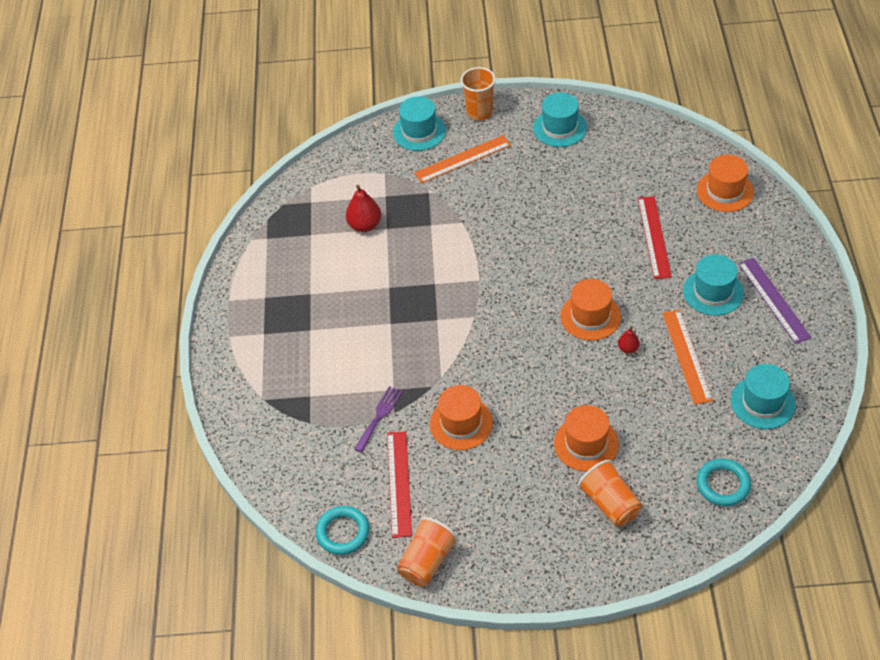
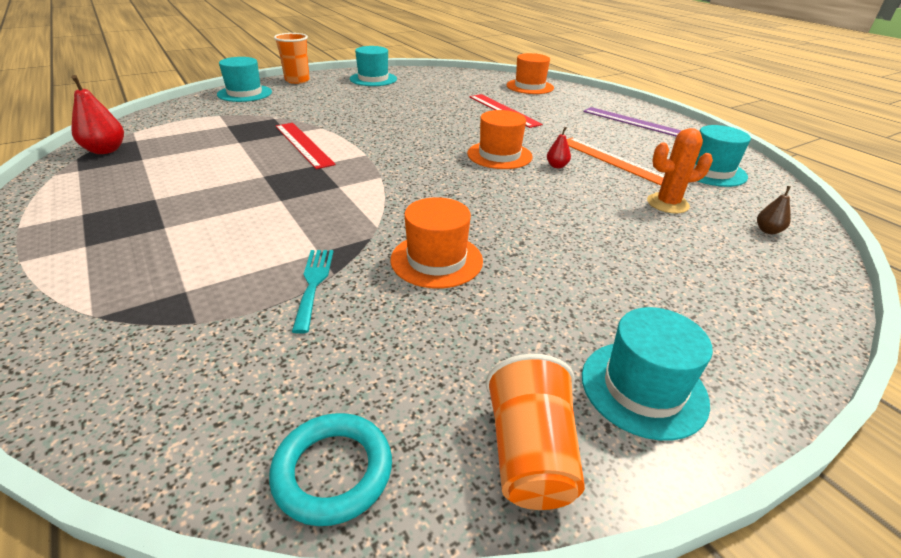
camera: 35 degrees left, 15 degrees down
(365, 225) = (211, 144): red pear -> red pear (105, 150)
(379, 416) = (313, 283): purple fork -> turquoise fork
(399, 483) = (395, 352): red ruler -> red ruler (303, 144)
(462, 159) = (297, 100): orange ruler -> none
(586, 444) = (600, 238): orange hat -> none
(610, 503) = (691, 281): orange cup -> none
(675, 428) = (667, 203): none -> orange cactus
(713, 292) = (584, 126): turquoise hat -> turquoise hat (643, 388)
(723, 484) = (768, 231): turquoise ring -> brown pear

